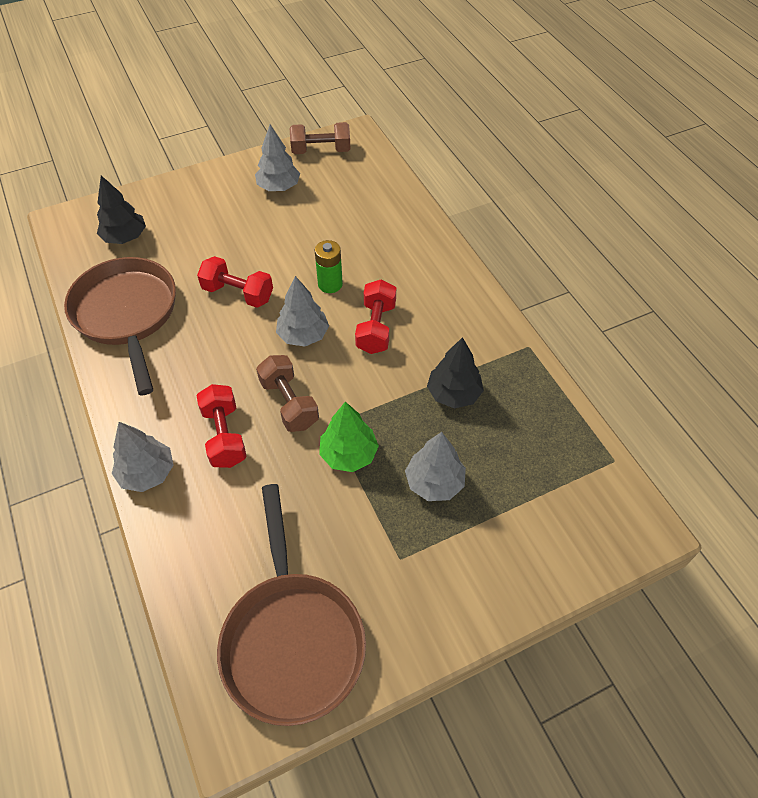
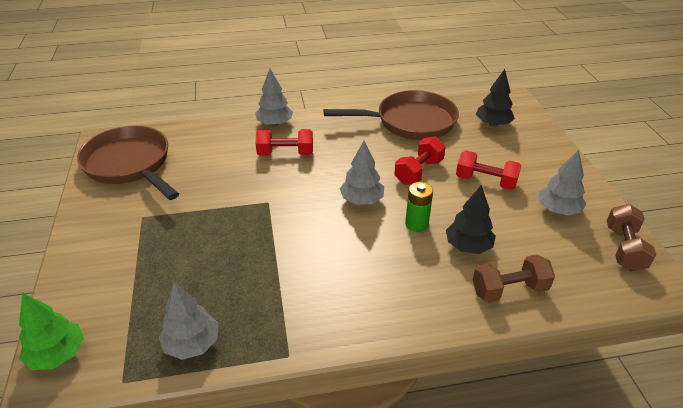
camera: 105 degrees right, 15 degrees down
(289, 403) = (298, 184): brown dumbbell -> brown dumbbell (509, 290)
(292, 639) = (130, 164): brown pan -> brown pan turned 45 degrees clockwise
(349, 454) = (237, 207): green tree -> green tree (57, 354)
(376, 328) = (355, 244): red dumbbell -> red dumbbell (485, 181)
(434, 482) = (185, 247): grey tree -> grey tree (192, 344)
(453, 394) = (260, 279): black tree -> black tree (468, 246)

